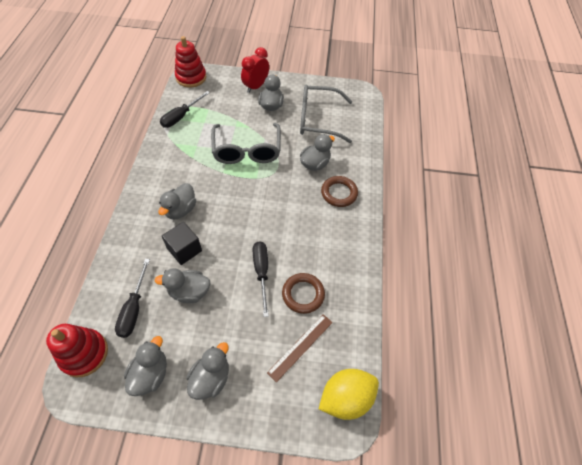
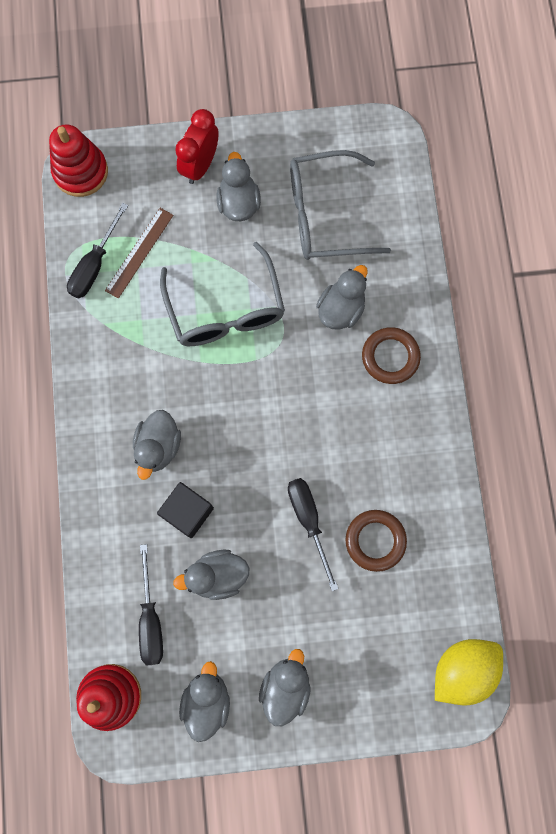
camera: 10 degrees left, 20 degrees up
(300, 347) = (389, 616): brown ruler -> brown ruler (139, 252)

